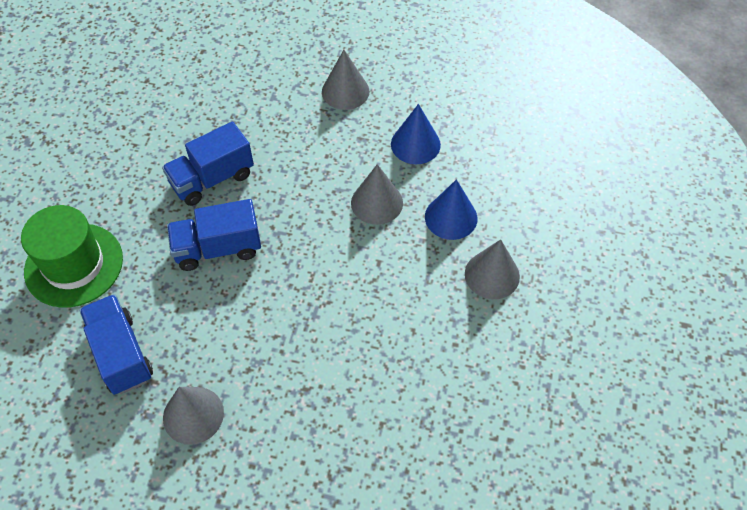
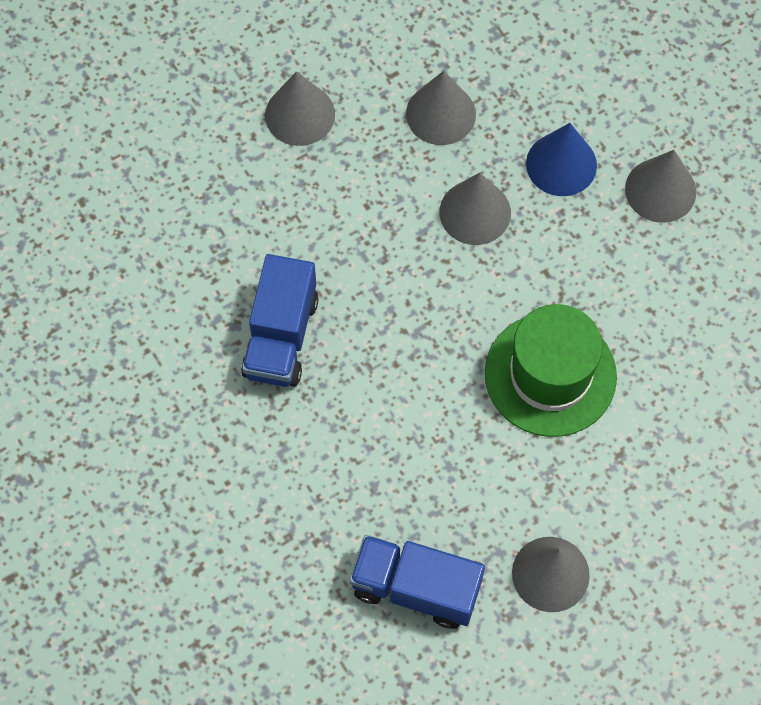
camera: 45 degrees left, 10 degrees up
(74, 265) = (255, 554): green hat -> green hat (550, 375)
(218, 248) = (378, 402): blue truck -> none
(415, 144) = (440, 114): blue cone -> grey cone

